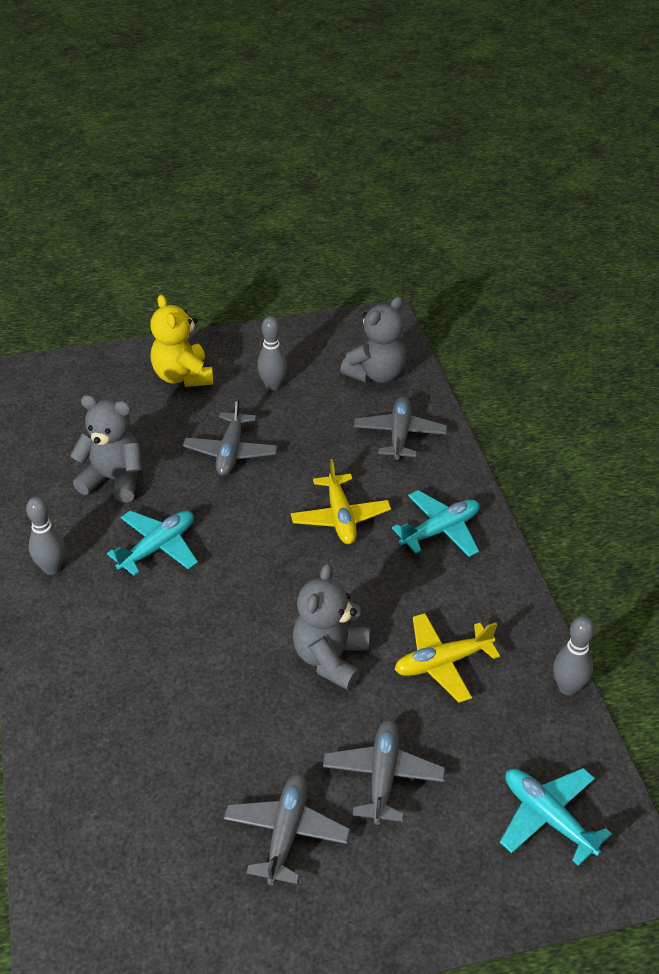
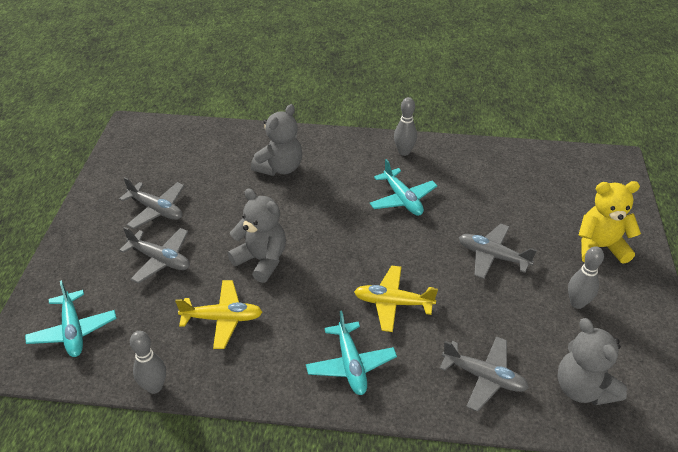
camera: 110 degrees right, 0 degrees up
(114, 480) = (479, 189): grey teddy bear -> grey teddy bear (280, 168)
(442, 663) = (222, 318): yellow plane -> yellow plane turned 90 degrees clockwise
(548, 818) = (73, 330): turquoise plane -> turquoise plane turned 90 degrees clockwise

